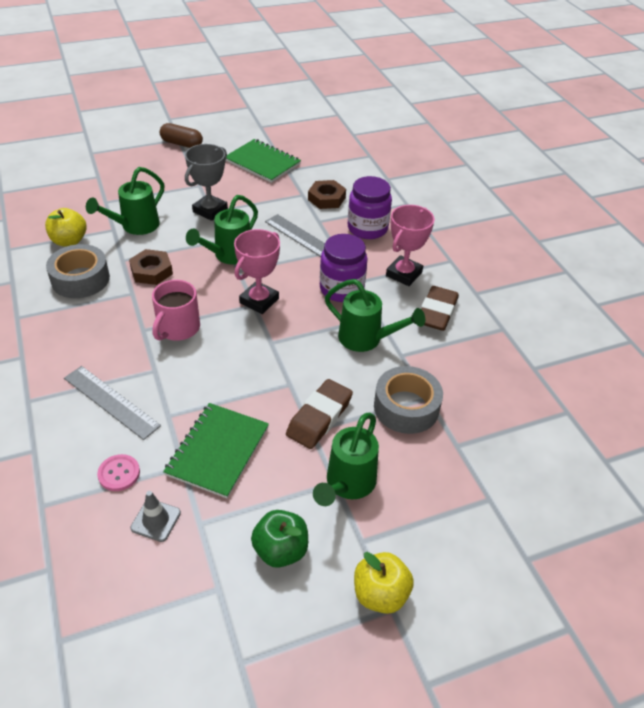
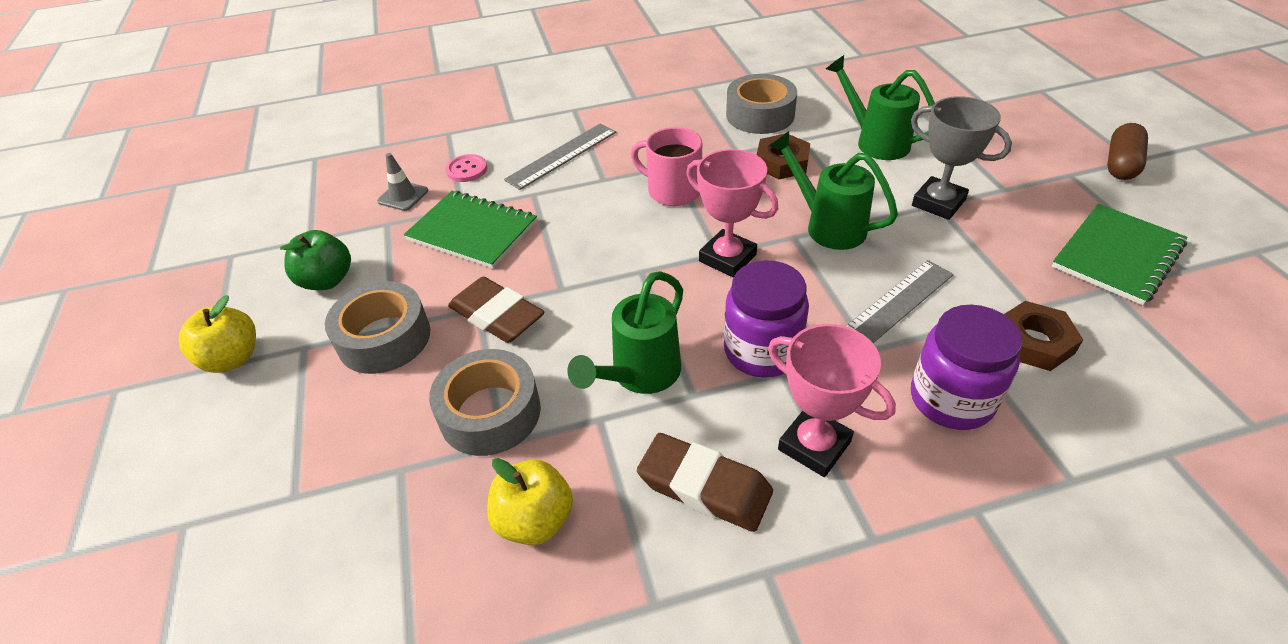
camera: 100 degrees right, 0 degrees up
(69, 241) = (831, 99): yellow apple -> yellow apple (535, 520)
(347, 484) = (384, 338): green watering can -> grey tape

